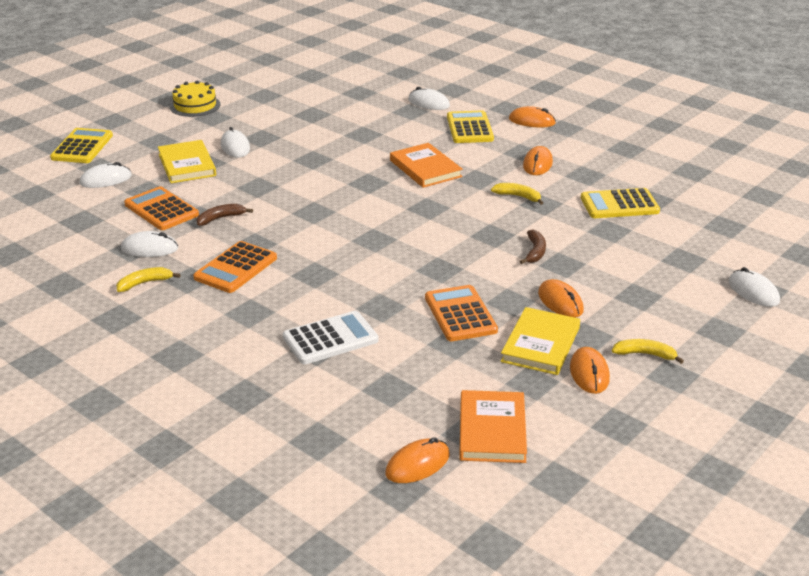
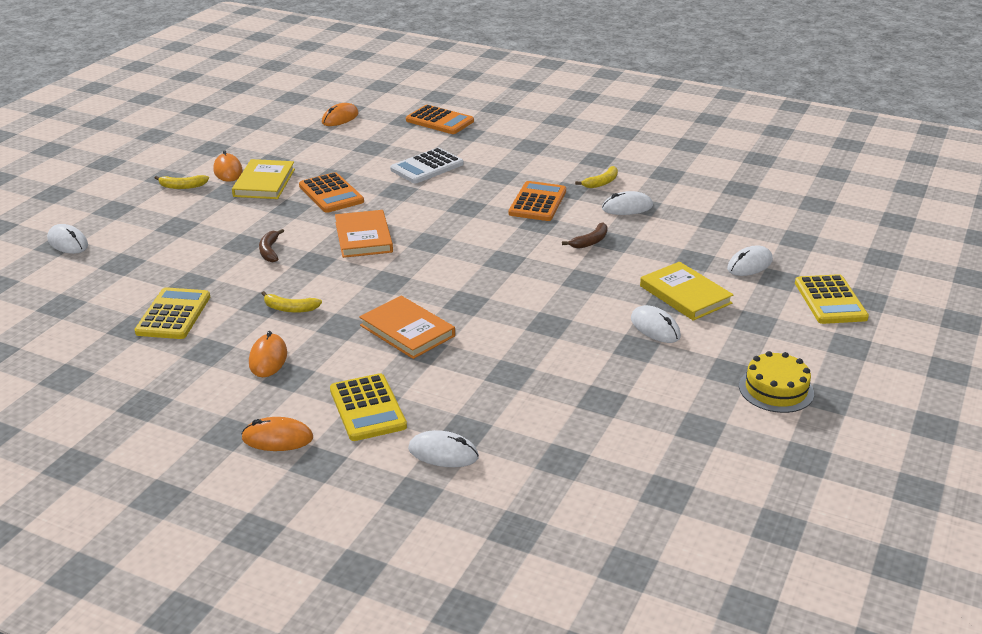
camera: 165 degrees right, 0 degrees up
(161, 210) = (656, 242): orange calculator -> orange calculator (439, 121)
(492, 430) = (296, 136): orange book -> orange book (363, 237)
(560, 302) = (247, 213): orange mouse -> none
(619, 205) = (173, 314): yellow calculator -> yellow calculator turned 60 degrees counterclockwise

